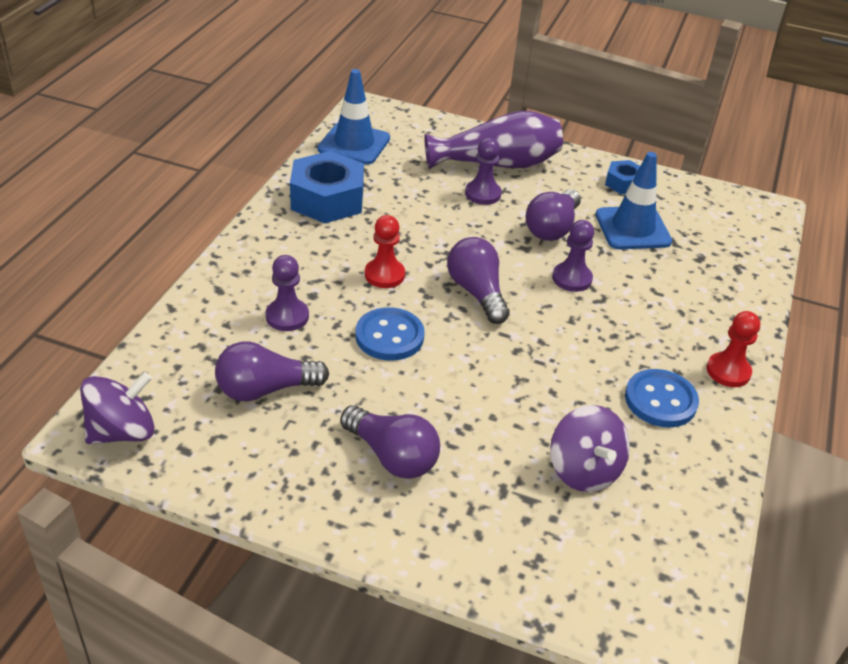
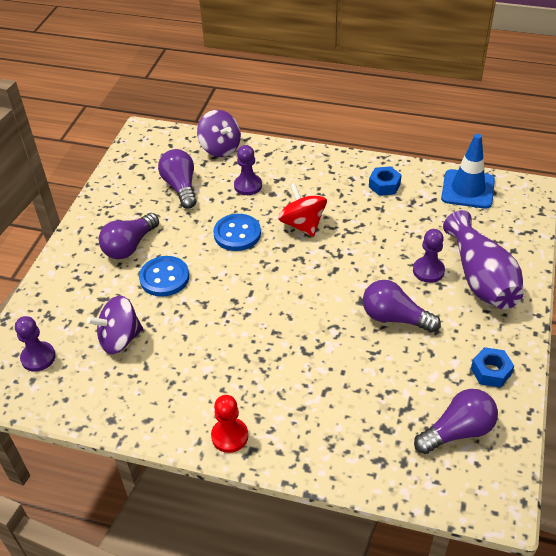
camera: 90 degrees right, 5 degrees up
(122, 431) = (144, 142): purple spinning top -> purple spinning top (220, 148)
(327, 199) = (384, 185): blue nut -> blue nut, size x0.53
(384, 275) = (302, 224): red pawn -> red spinning top
(477, 292) = (295, 275): purple light bulb -> purple light bulb (457, 431)
(572, 278) = (327, 332): purple pawn -> purple pawn (38, 357)
(632, 228) = (415, 376): blue traffic cone -> none
(660, 400) = (190, 386): blue button -> blue button (164, 278)

